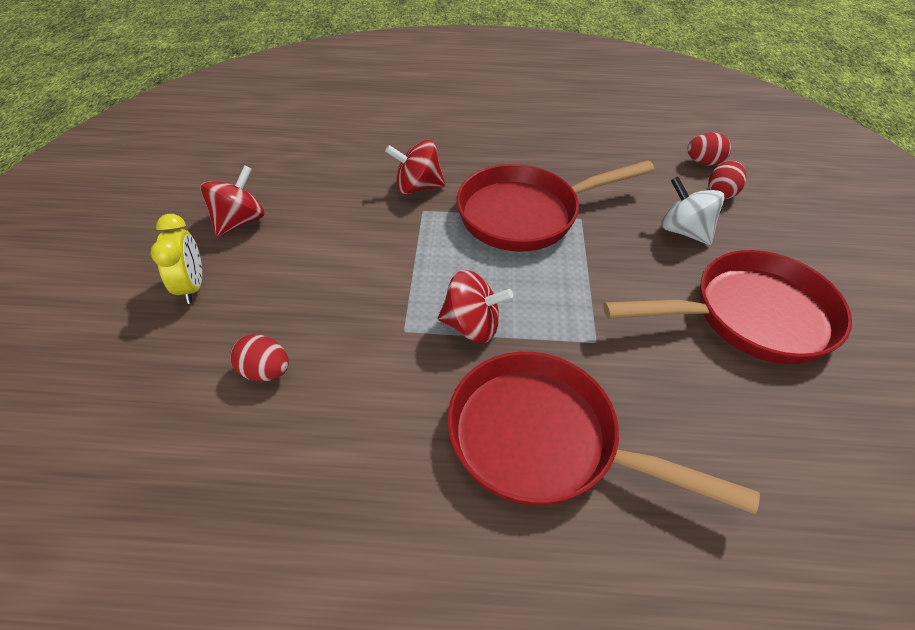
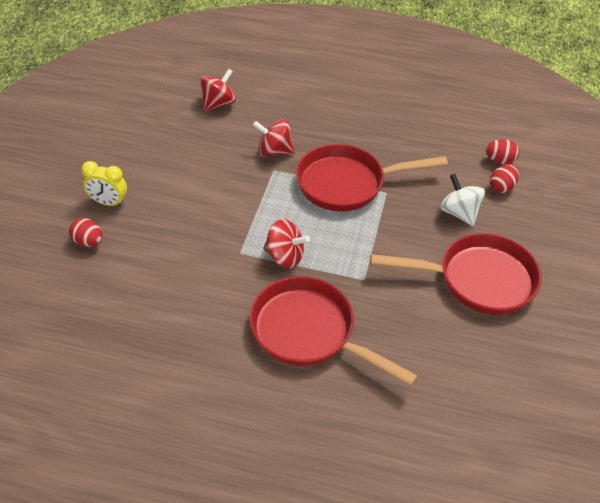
camera: 10 degrees right, 0 degrees up
(192, 287) = (109, 203): yellow clock -> yellow clock turned 105 degrees clockwise
(239, 221) = (145, 160): red spinning top -> red spinning top (218, 103)
(265, 371) = (148, 264): red egg -> red egg (88, 242)

